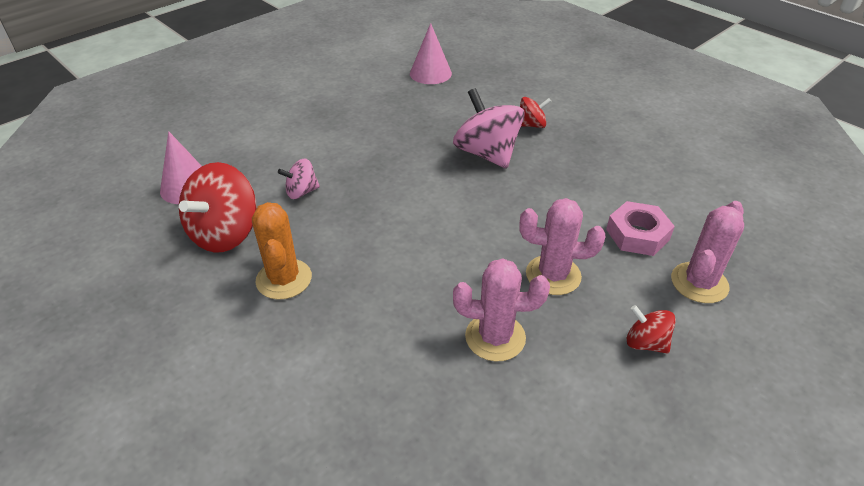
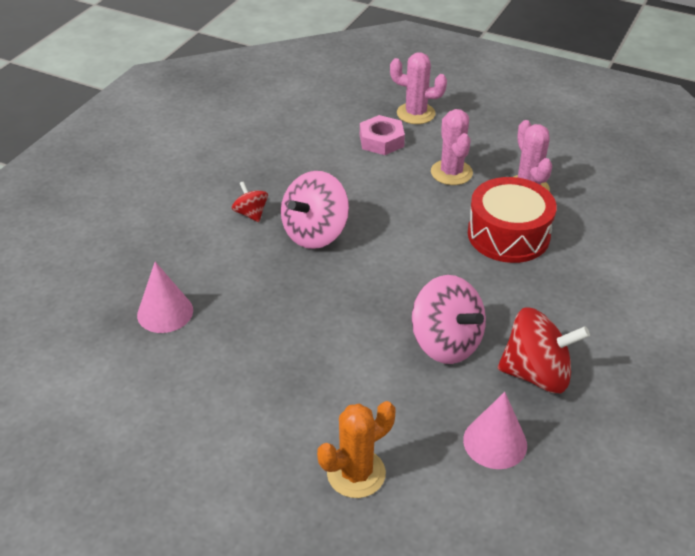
camera: 110 degrees left, 0 degrees up
(284, 279) = (557, 310): orange cactus -> orange cactus (356, 473)
(301, 192) = (446, 343): pink spinning top -> pink spinning top, size x1.92
(416, 284) = (508, 235): none -> red drum
(645, 343) = (485, 130): red spinning top -> none

